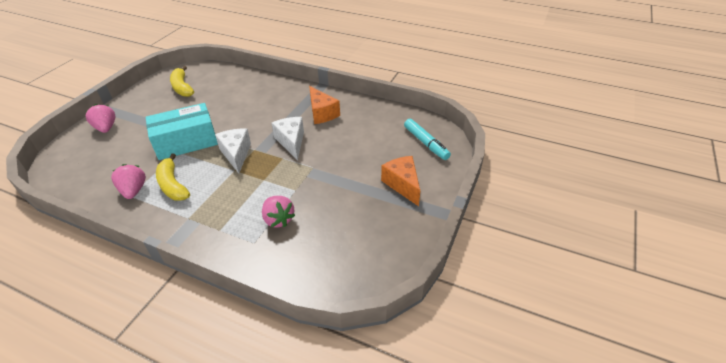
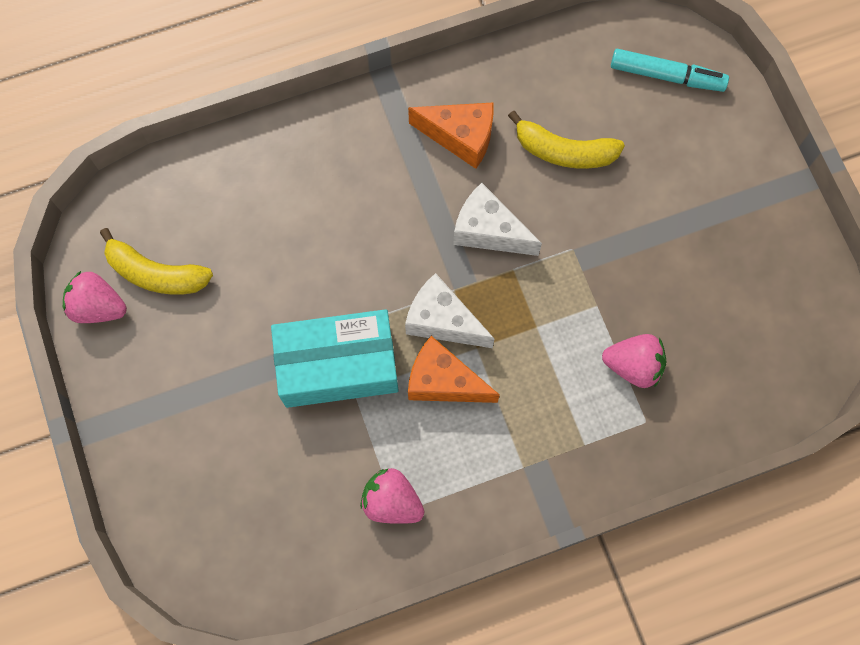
camera: 45 degrees left, 30 degrees up
(106, 128) = (168, 456): pink strawberry -> pink strawberry (98, 307)
(173, 185) = (430, 445): yellow banana -> yellow banana (564, 151)
(186, 142) = (338, 366): turquoise box -> turquoise box turned 60 degrees clockwise
(402, 184) = (714, 178): orange cheese -> orange cheese (443, 381)

